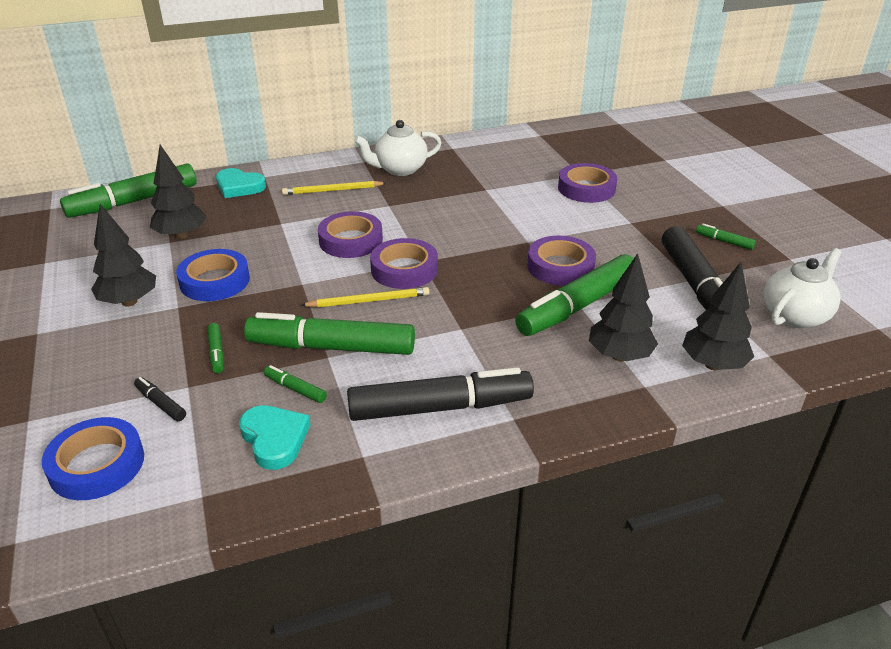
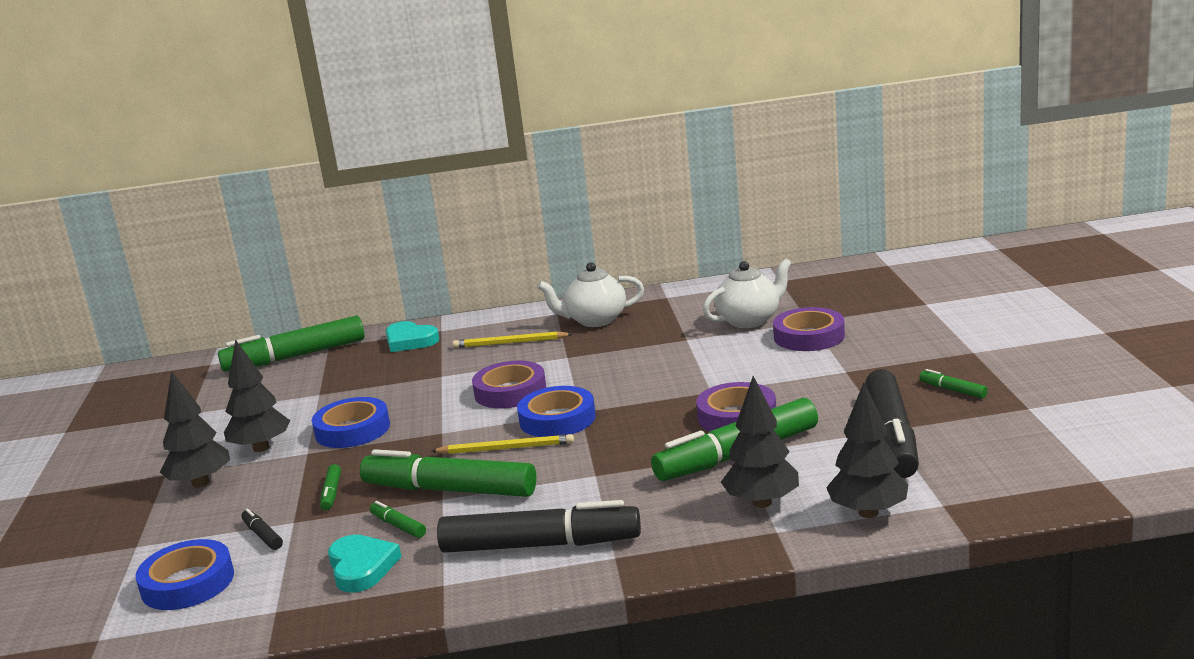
camera: 15 degrees right, 15 degrees down
(181, 235) = (333, 388): black tree -> black tree (200, 483)
(404, 269) = (557, 419): purple tape -> blue tape
(795, 315) = (999, 466): white teapot -> white teapot (749, 320)

